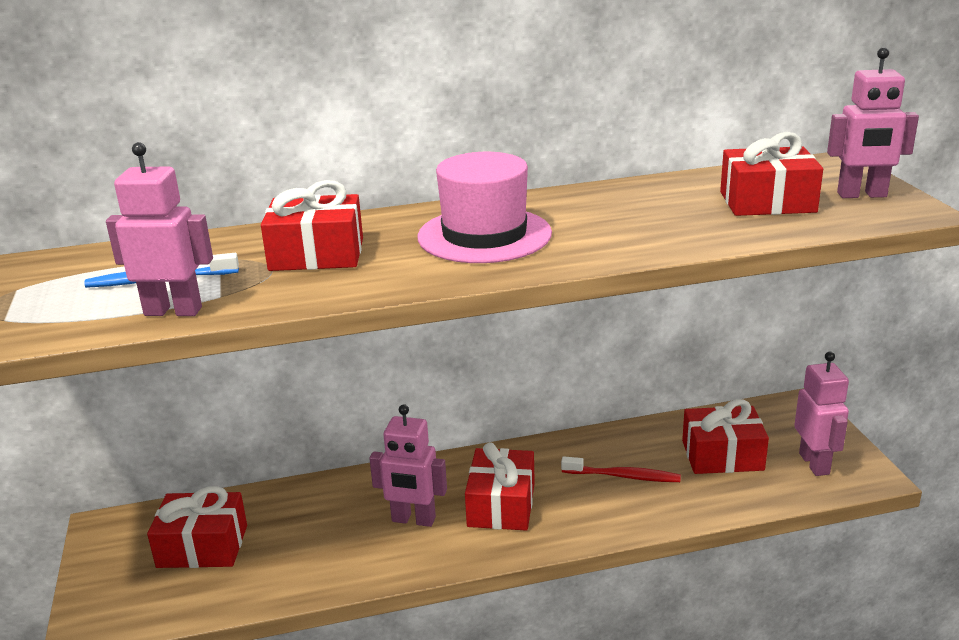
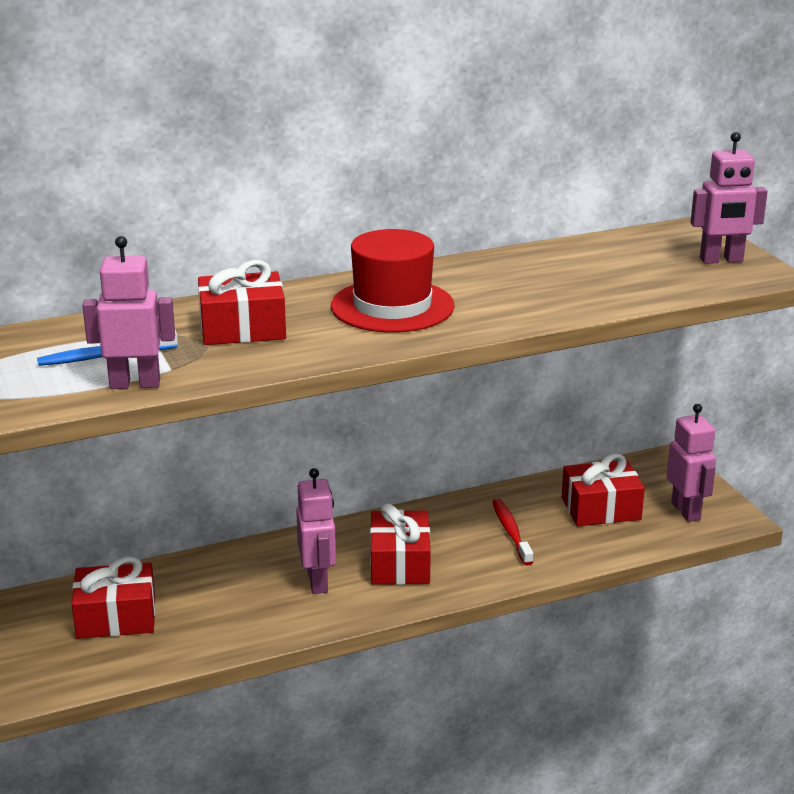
camera: 10 degrees left, 0 degrees up
(413, 520) = (318, 581): pink robot -> pink robot turned 105 degrees counterclockwise
(484, 235) = (392, 306): pink hat -> red hat
(623, 476) = (511, 532): red toothbrush -> red toothbrush turned 105 degrees counterclockwise
(767, 202) = (639, 268): red gift -> none

